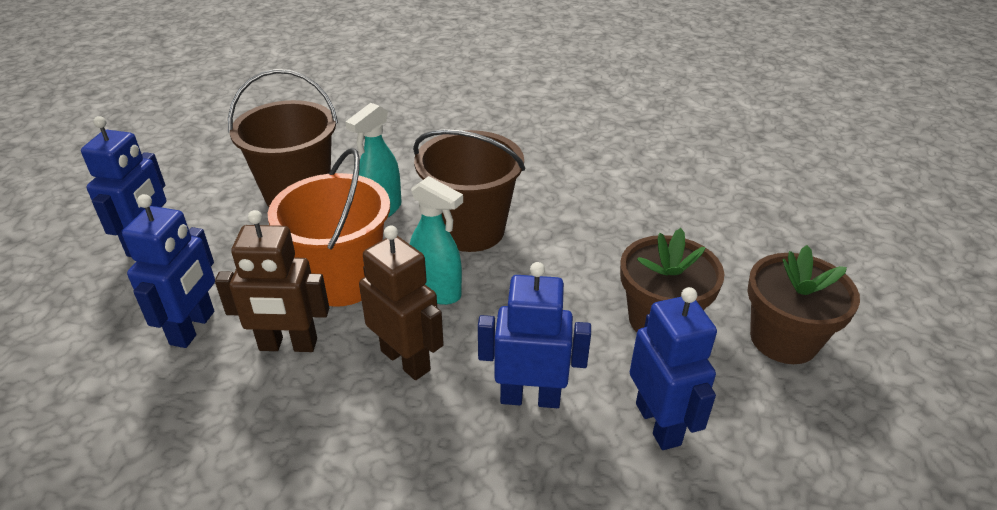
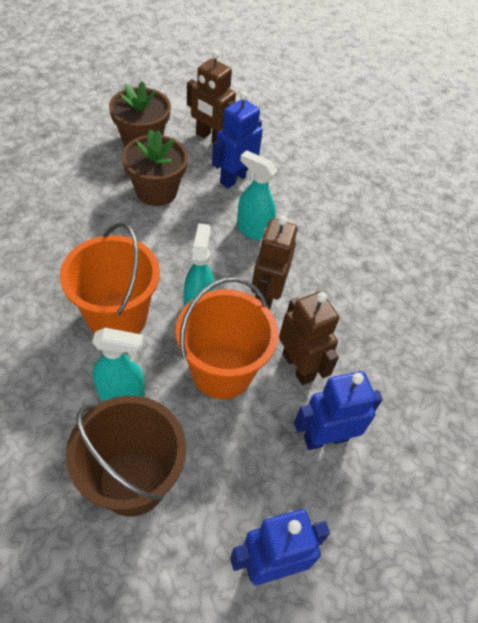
camera: 125 degrees left, 15 degrees up
(470, 230) = (117, 317): brown bucket -> orange bucket
(530, 397) = (253, 230): blue robot -> turquoise spray bottle
(778, 432) = (210, 138): none -> brown robot

